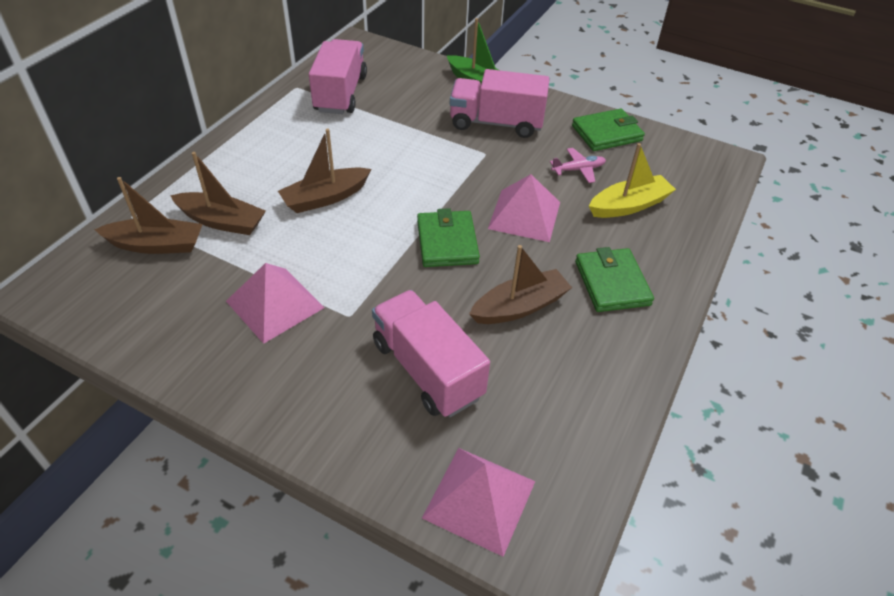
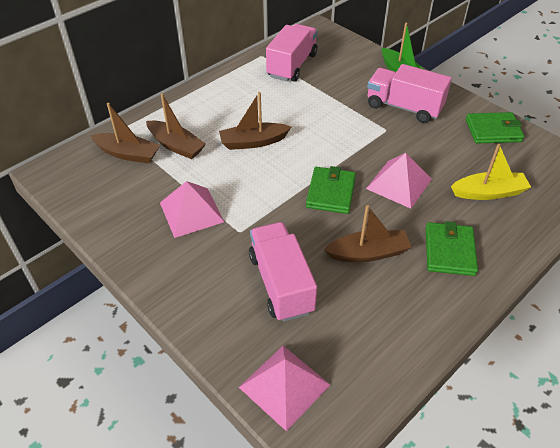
camera: 20 degrees right, 0 degrees up
(578, 169) = (457, 156): pink plane -> none

